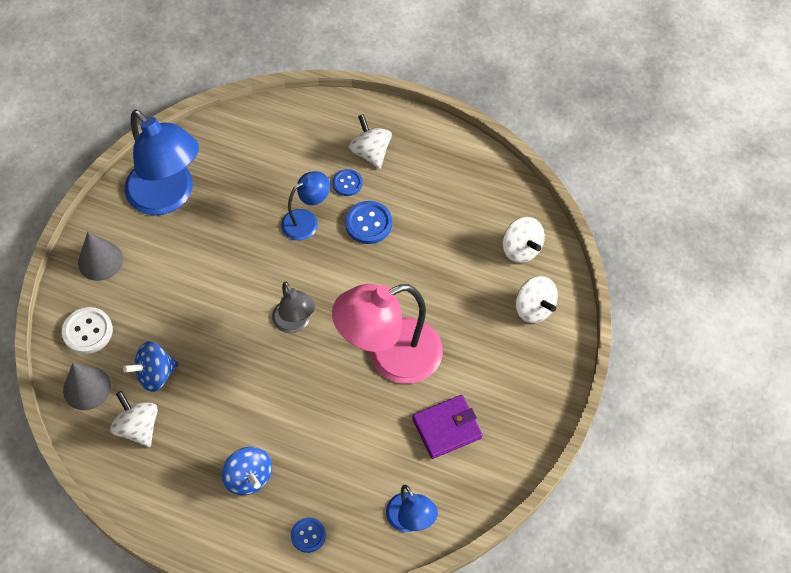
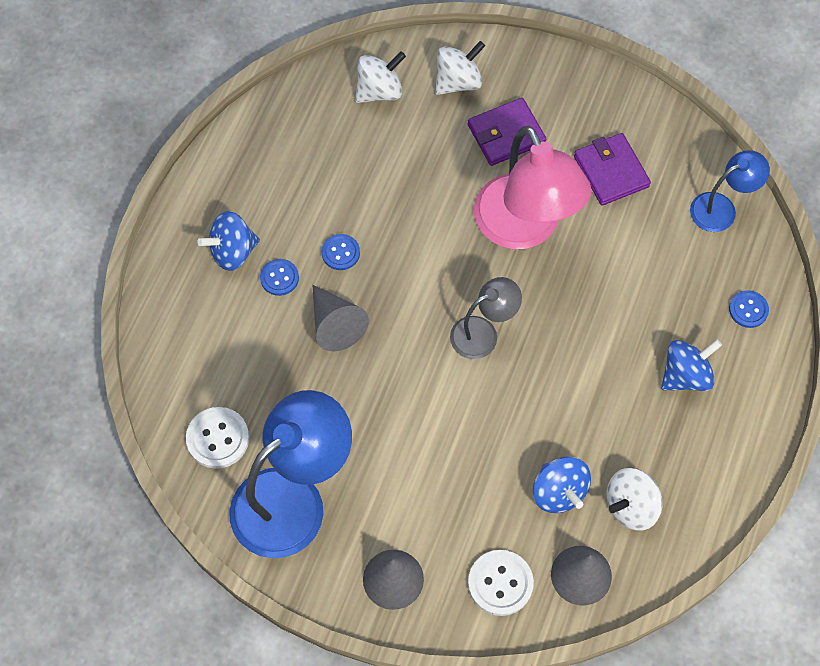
camera: 90 degrees left, 5 degrees up
(219, 149) = (218, 438): none -> white button
(306, 221) = (335, 324): blue lamp -> grey cone
(368, 223) = (340, 253): blue button -> blue button, size x0.65
(370, 152) = (232, 251): white spinning top -> blue spinning top
(482, 344) = (506, 134): none -> purple wallet

